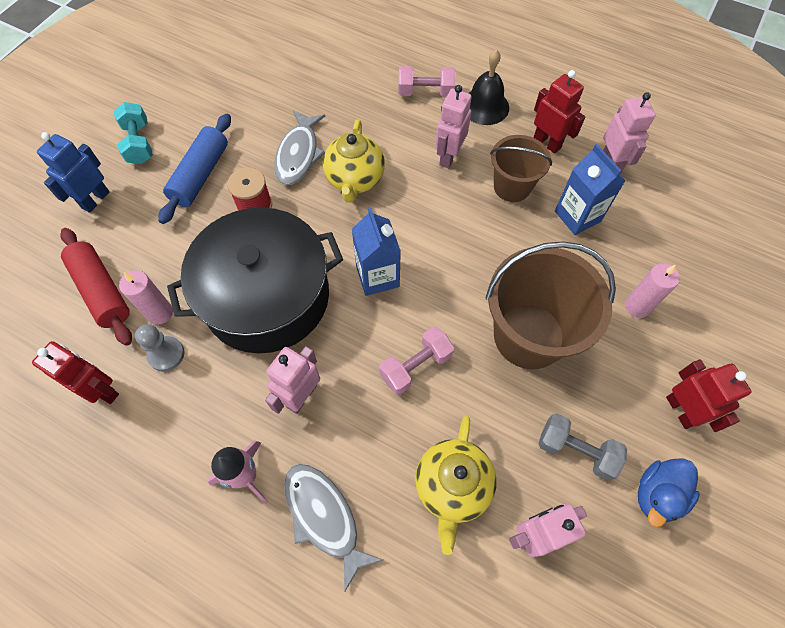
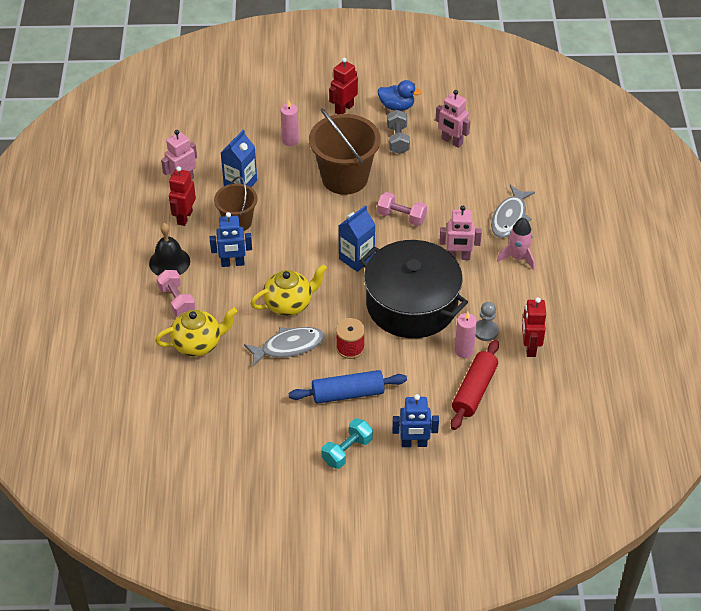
camera: 120 degrees left, 15 degrees down
(448, 156) = (232, 263): pink robot -> blue robot
(452, 487) = (454, 177): yellow teapot -> yellow teapot (198, 344)

